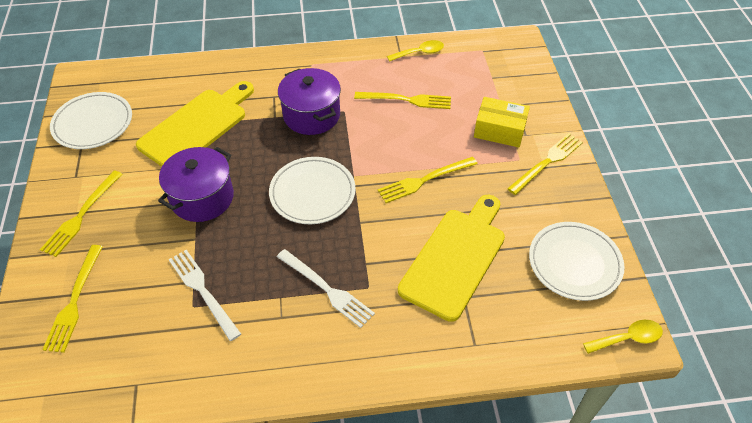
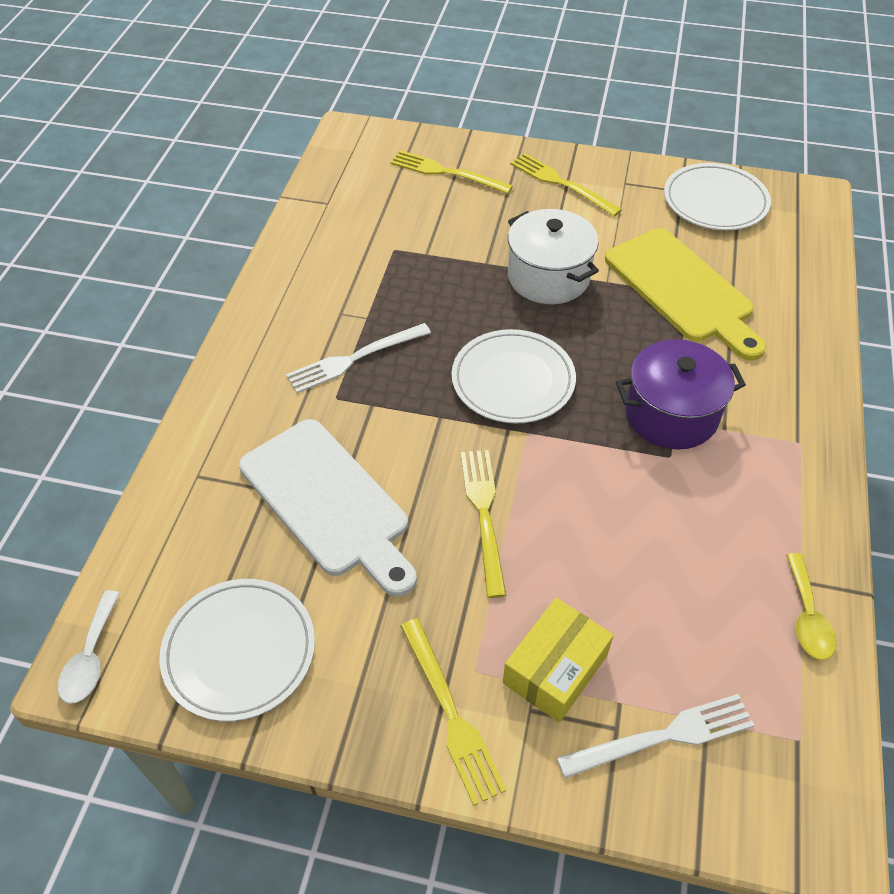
camera: 110 degrees right, 0 degrees up
(202, 198) = (548, 277): purple pot -> white pot
(203, 291) = (409, 259): white fork -> white fork (663, 736)
(407, 100) = (674, 551): yellow fork -> none
(455, 258) = (328, 502): yellow cutting board -> white cutting board
(627, 338) = (91, 657): yellow spoon -> white spoon

